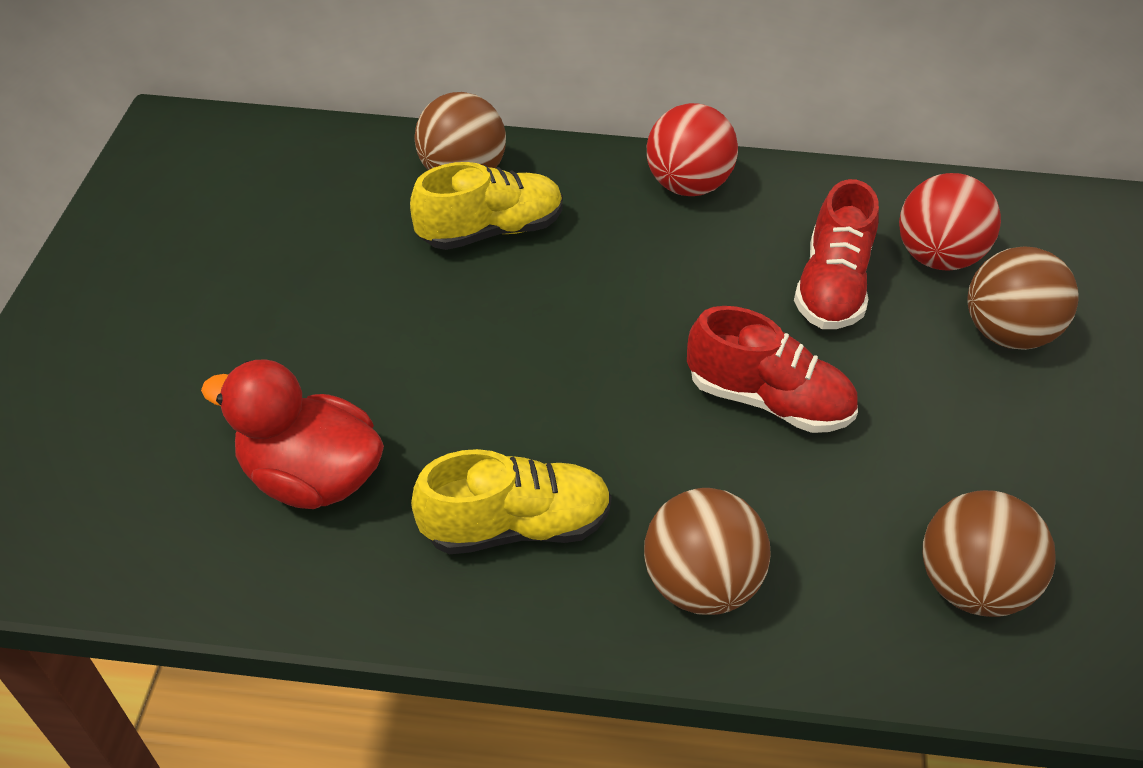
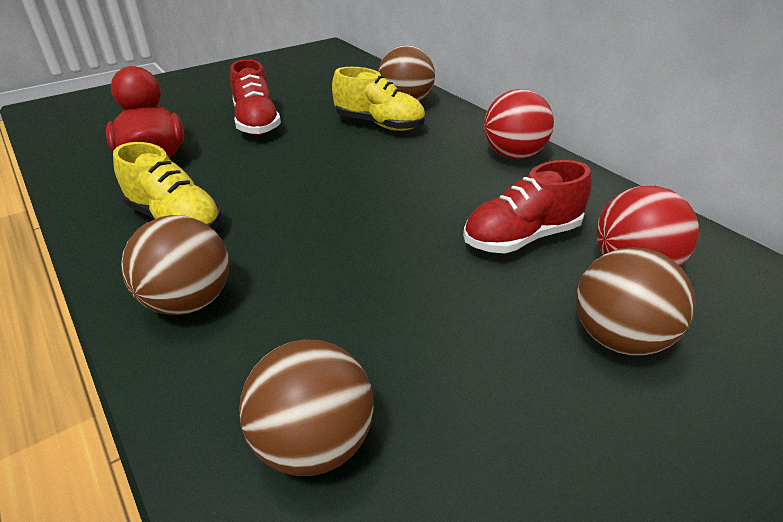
camera: 50 degrees right, 10 degrees down
(768, 400) = (380, 258): red shoe -> red shoe (256, 123)

